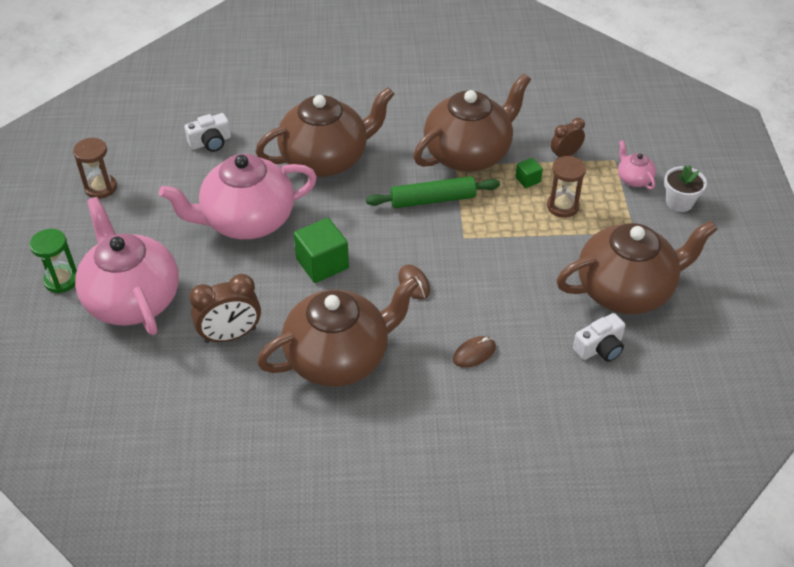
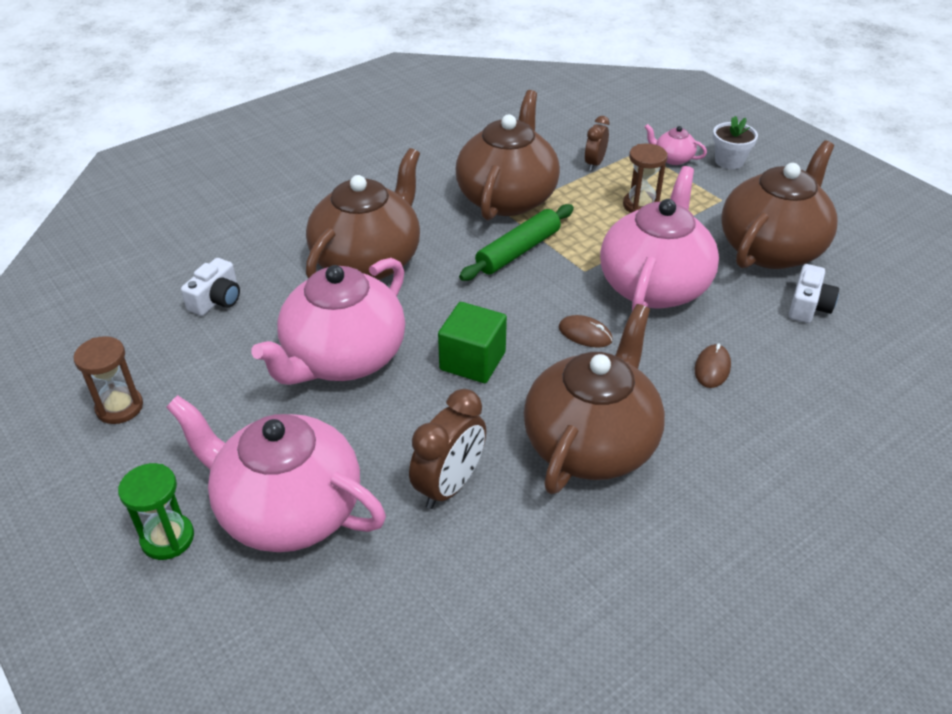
camera: 35 degrees left, 5 degrees down
(501, 273) = (654, 285): none -> pink teapot
(528, 180) = (585, 197): green cube -> none

